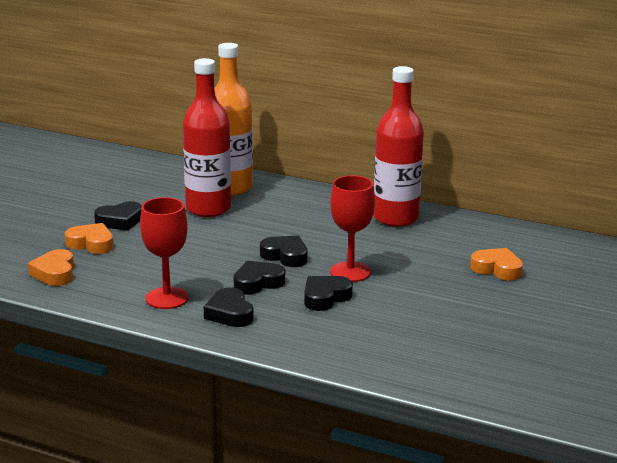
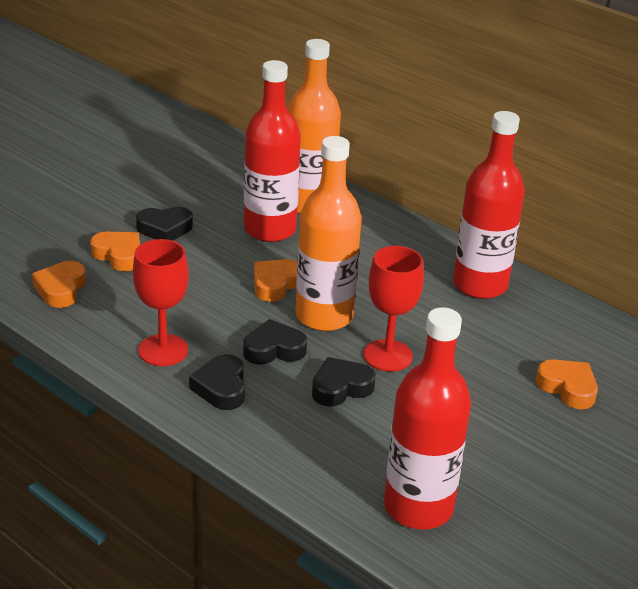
camera: 15 degrees right, 10 degrees up
(234, 242) = (276, 284): none -> orange heart
(285, 256) = (324, 316): black heart -> orange bottle
(428, 359) = (418, 507): none -> red bottle

